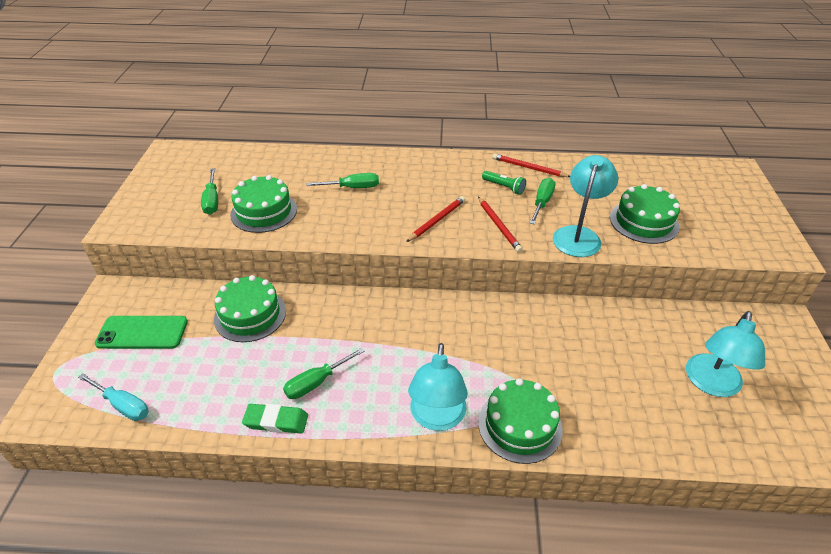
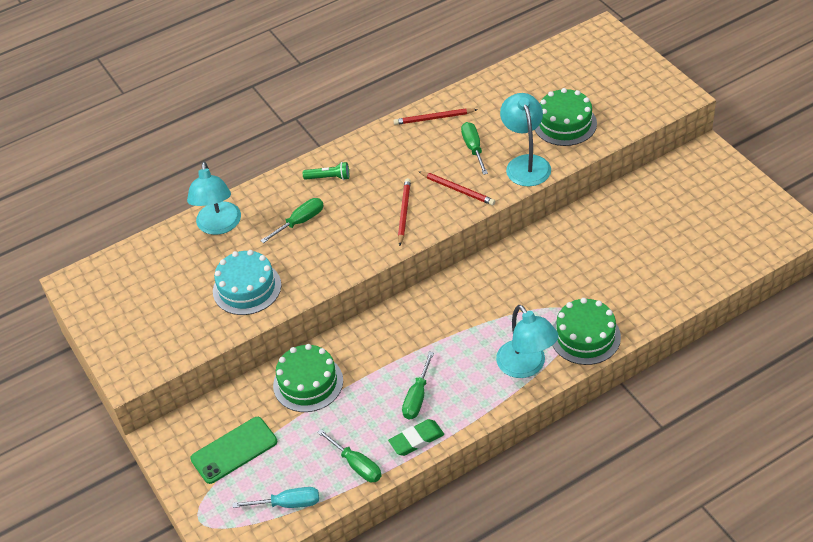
camera: 30 degrees left, 5 degrees up
(212, 201) = (186, 305): green screwdriver -> green screwdriver (356, 465)
(264, 211) = (247, 288): green cake -> turquoise cake
(504, 187) = (430, 150): green flashlight -> green flashlight (329, 177)
(711, 384) = (687, 231): turquoise lamp -> turquoise lamp (219, 226)

